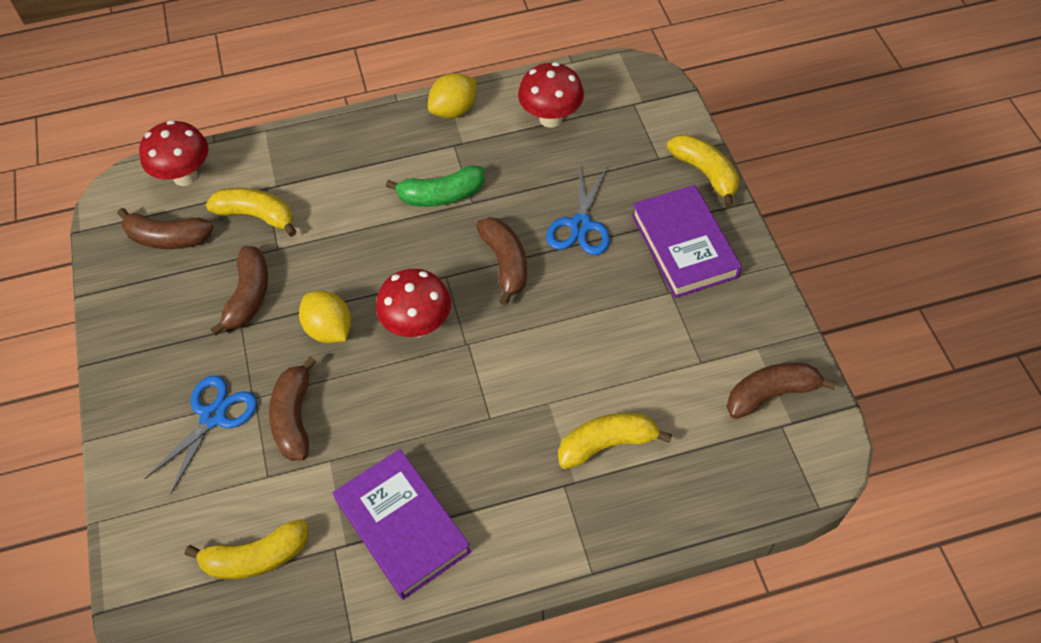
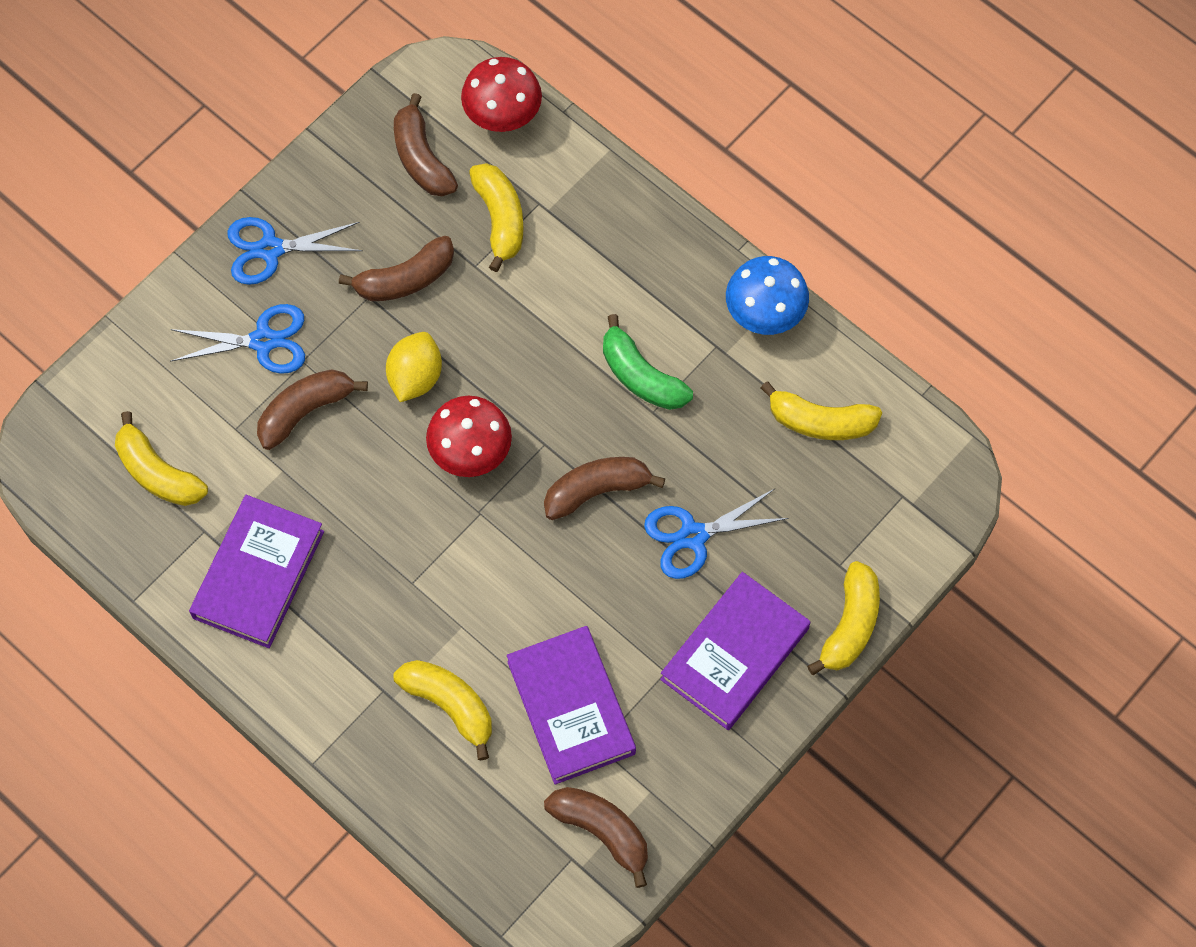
camera: 55 degrees right, 10 degrees up
(145, 371) = (270, 249): none -> blue scissors
(454, 110) = (764, 316): yellow lemon -> blue mushroom
(505, 263) = (596, 491): brown banana -> brown banana turned 150 degrees counterclockwise
(551, 118) = (820, 421): red mushroom -> yellow banana
(660, 364) = (571, 707): none -> purple book

